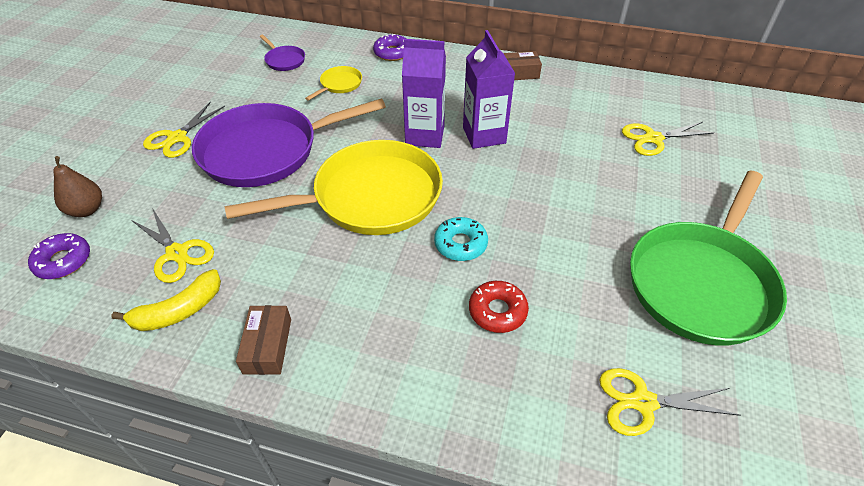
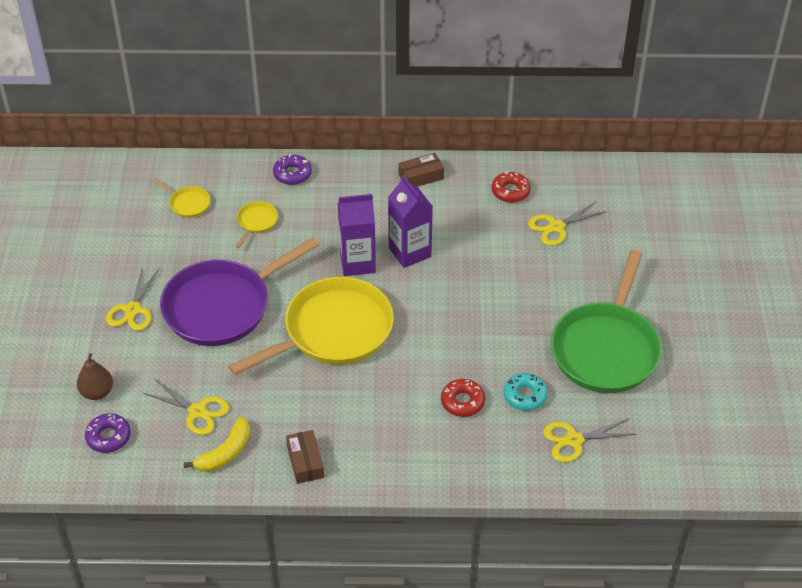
camera: 15 degrees left, 0 degrees up
(284, 60) = (188, 203): purple pan -> yellow pan
(460, 244) = (420, 356): turquoise donut -> turquoise donut (525, 396)
(607, 99) = (510, 191): none -> red donut

